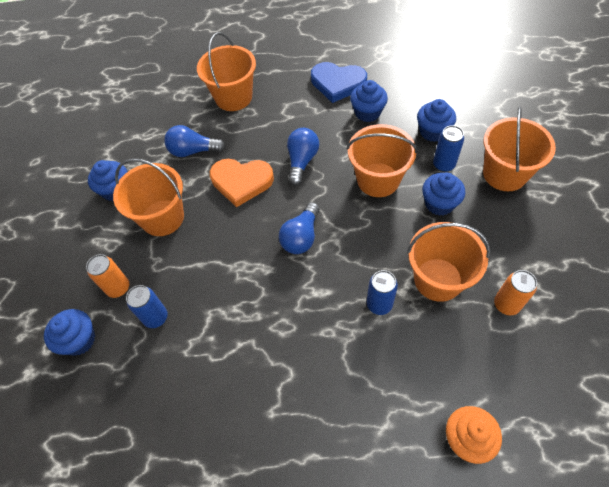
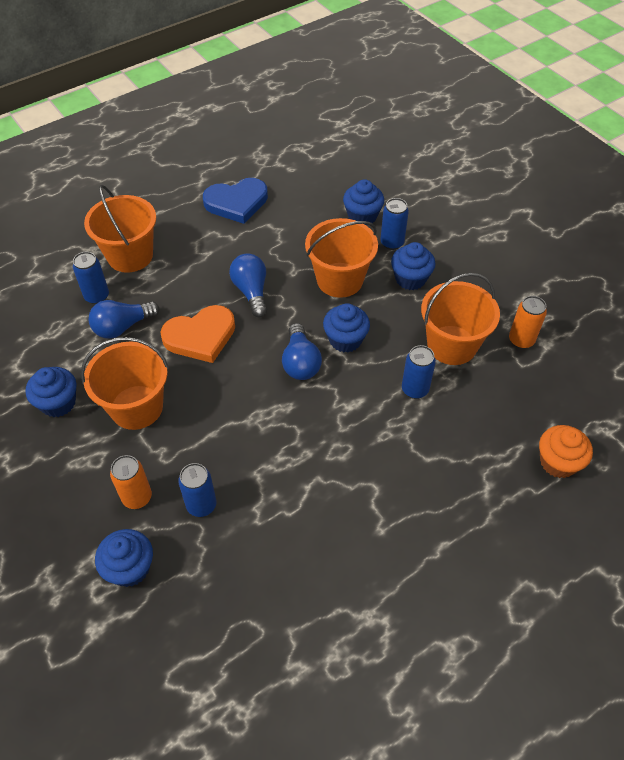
camera: 35 degrees left, 5 degrees down
(191, 120) = (97, 296): none -> blue can
(367, 112) = (287, 221): blue cupcake -> blue cupcake (345, 340)
(504, 174) = (450, 230): orange bucket -> none

